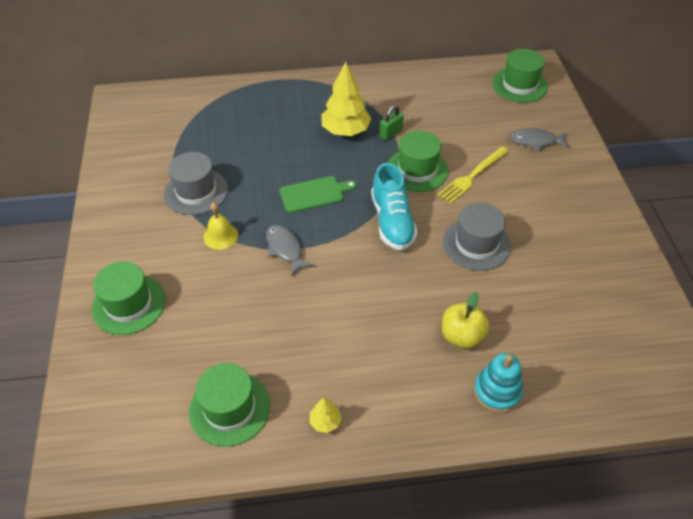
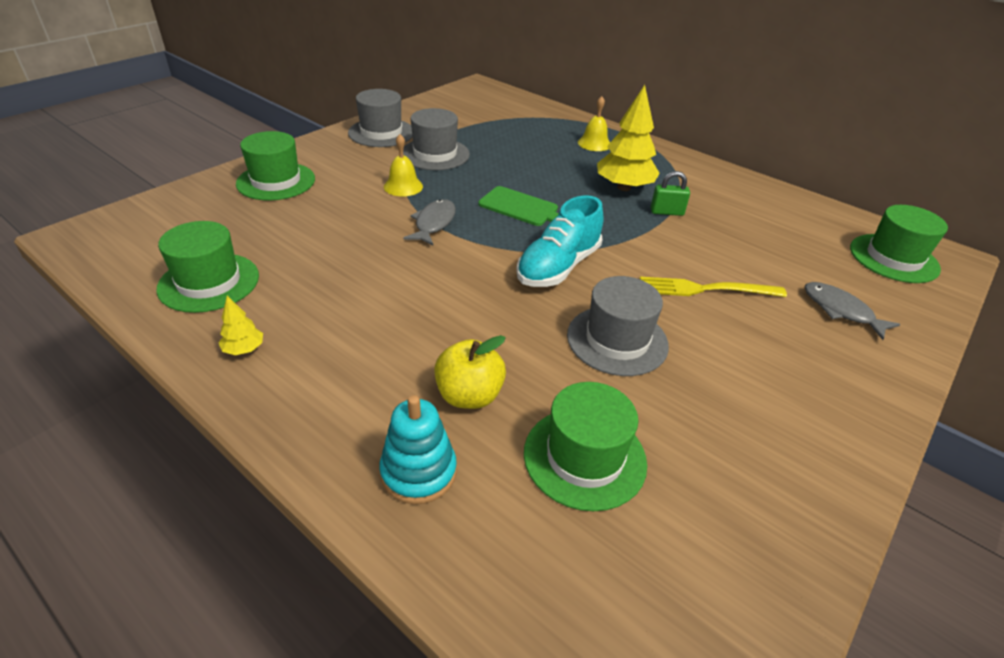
camera: 45 degrees right, 10 degrees down
(126, 201) = (381, 133): none -> grey hat
(279, 103) = (594, 143): none -> yellow bell
(417, 170) = (650, 249): green hat -> green hat (584, 457)

